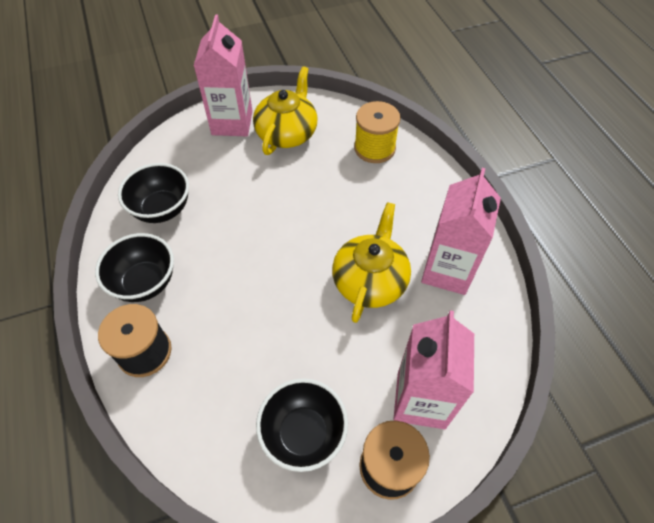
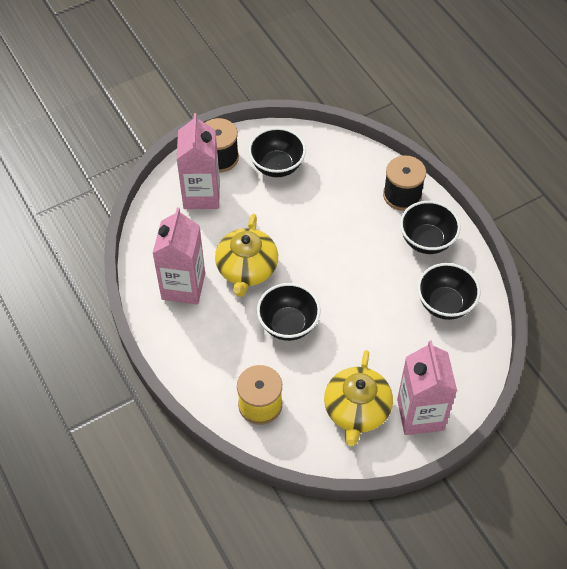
camera: 170 degrees right, 0 degrees up
(334, 213) = (288, 324): none -> black bowl

